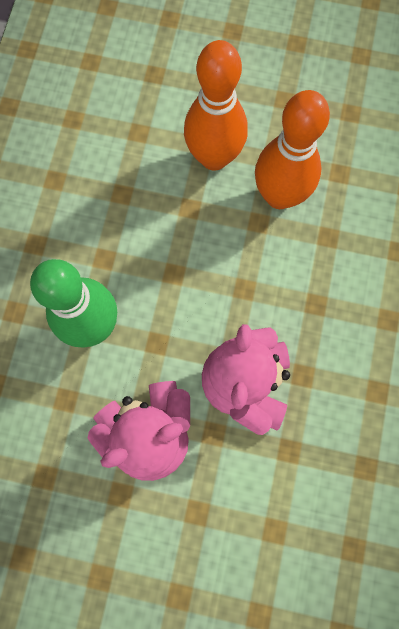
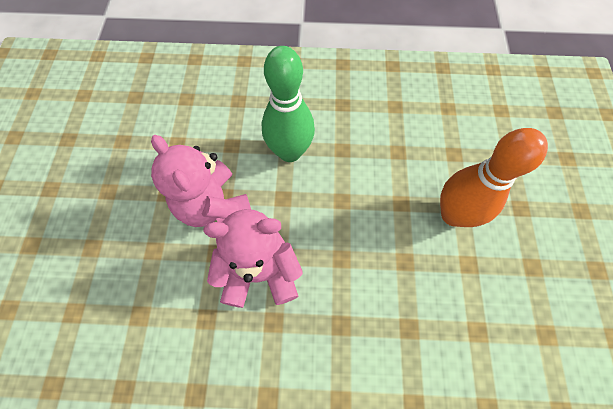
camera: 80 degrees right, 10 degrees down
(279, 195) = (436, 276): orange bowling pin -> none

